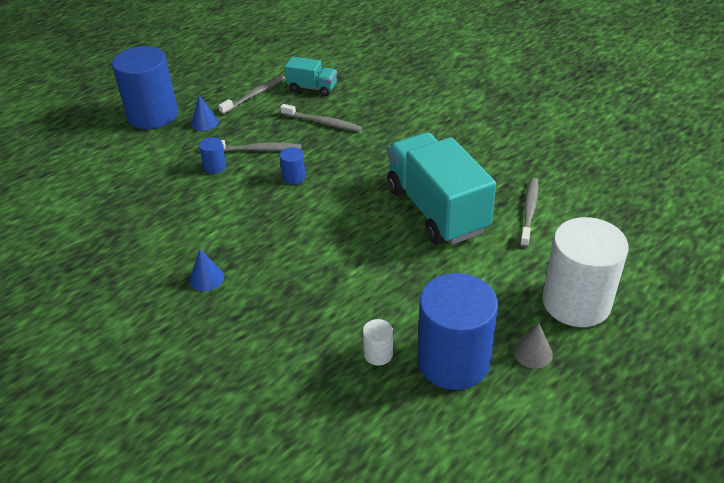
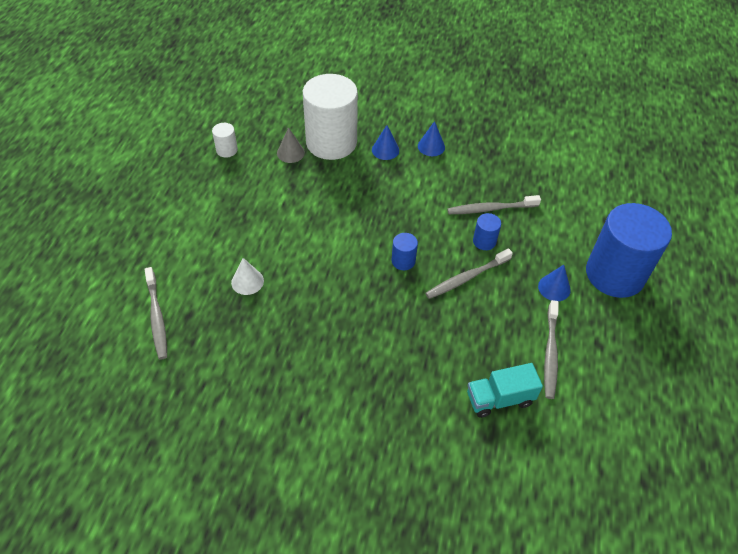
camera: 145 degrees right, 10 degrees up
(158, 262) = (431, 146): none -> blue cone
(323, 122) = (437, 345): grey toothbrush -> grey toothbrush (490, 209)
(436, 210) = (247, 281): turquoise truck -> white cone
(453, 361) = (173, 164): blue cylinder -> none
(533, 353) = (118, 190): grey cone -> grey cone (290, 153)
(576, 302) = (92, 241): white cylinder -> white cylinder (331, 142)

